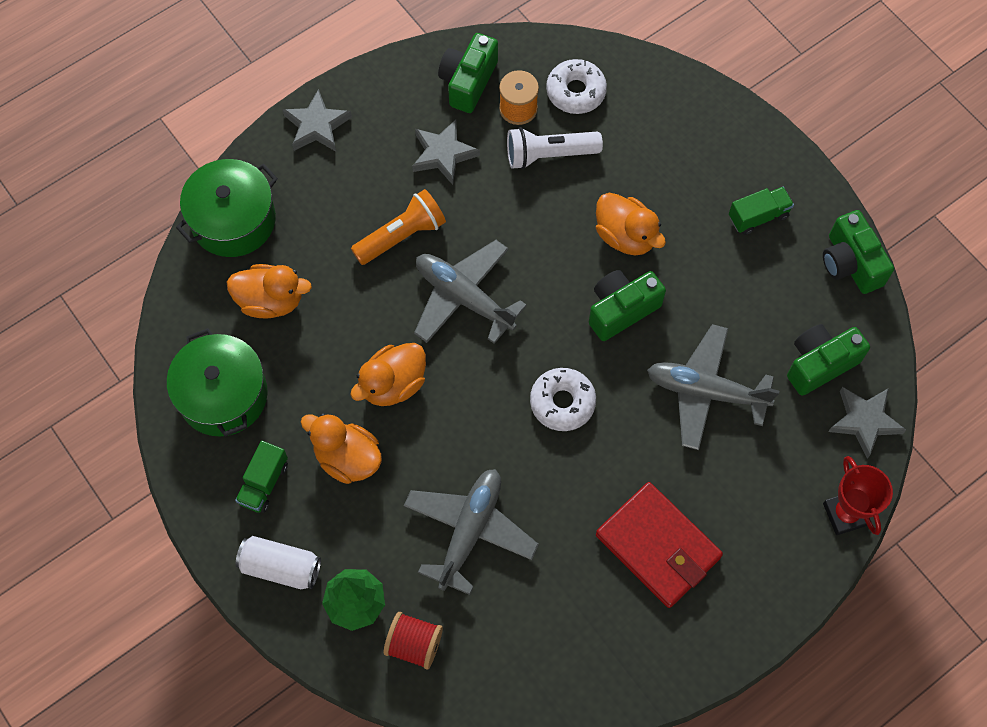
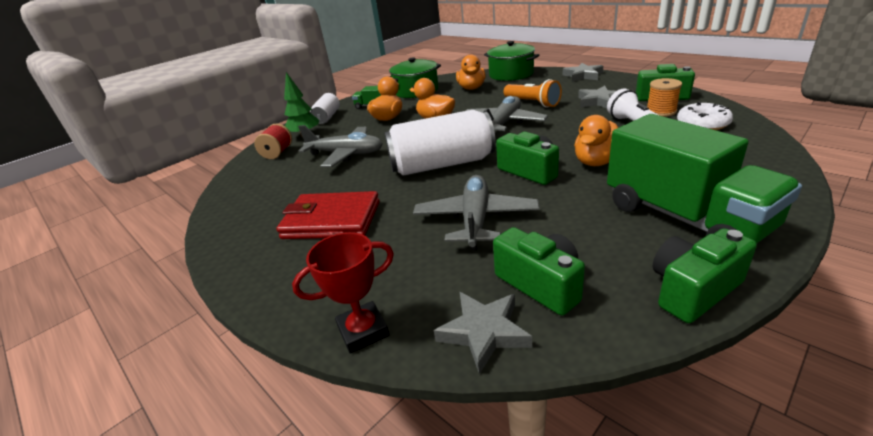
camera: 85 degrees right, 35 degrees down
(562, 402) = (442, 164): white donut -> white can
(658, 547) = (331, 220): red wallet -> red wallet turned 60 degrees clockwise
(758, 216) = (684, 217): green truck -> green truck, size x2.37

